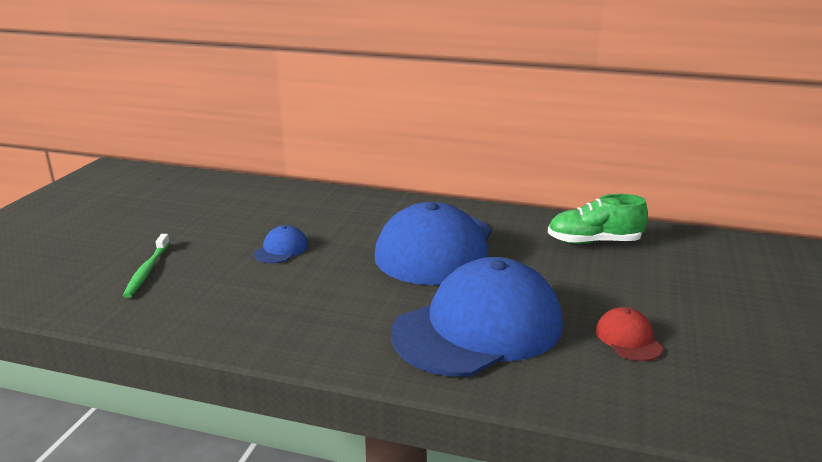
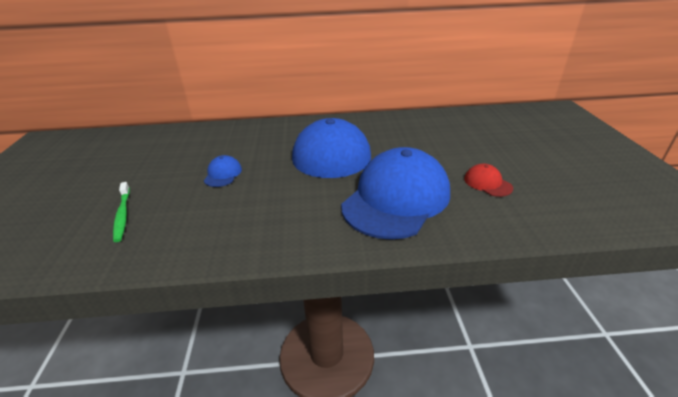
camera: 20 degrees left, 10 degrees up
(594, 242) = (423, 126): green shoe -> none

